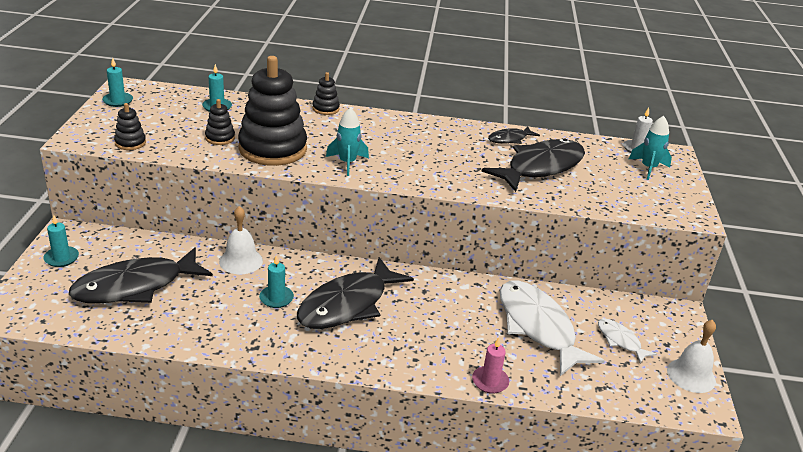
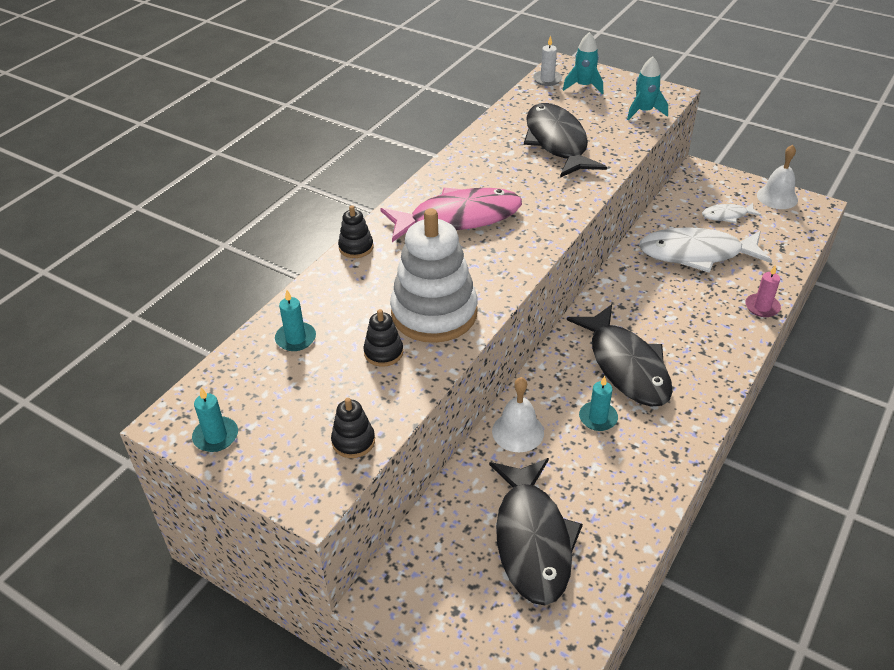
camera: 60 degrees left, 10 degrees up
(61, 258) = (441, 610): turquoise candle -> none
(272, 149) = (434, 313): black stacking toy -> white stacking toy
(347, 163) = (493, 263): turquoise rocket -> turquoise rocket (644, 112)
(392, 140) = (458, 218): none -> pink fish
(510, 139) = (494, 142): black fish -> none

